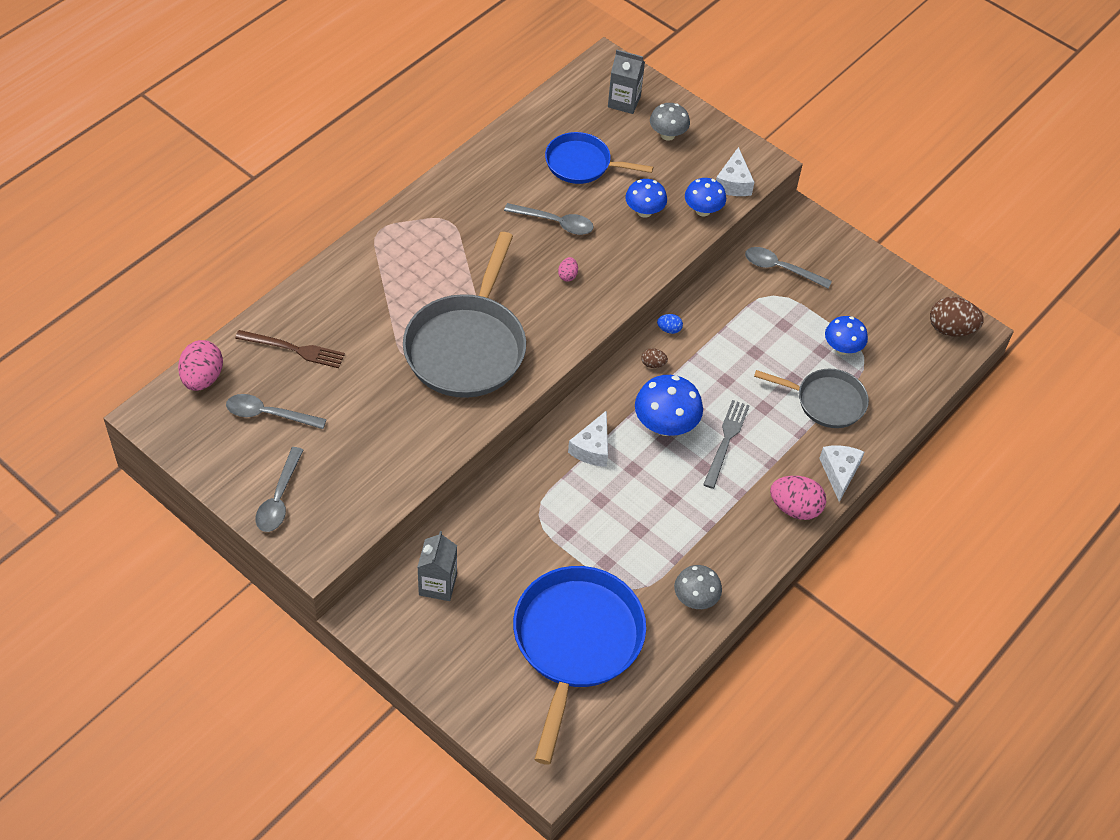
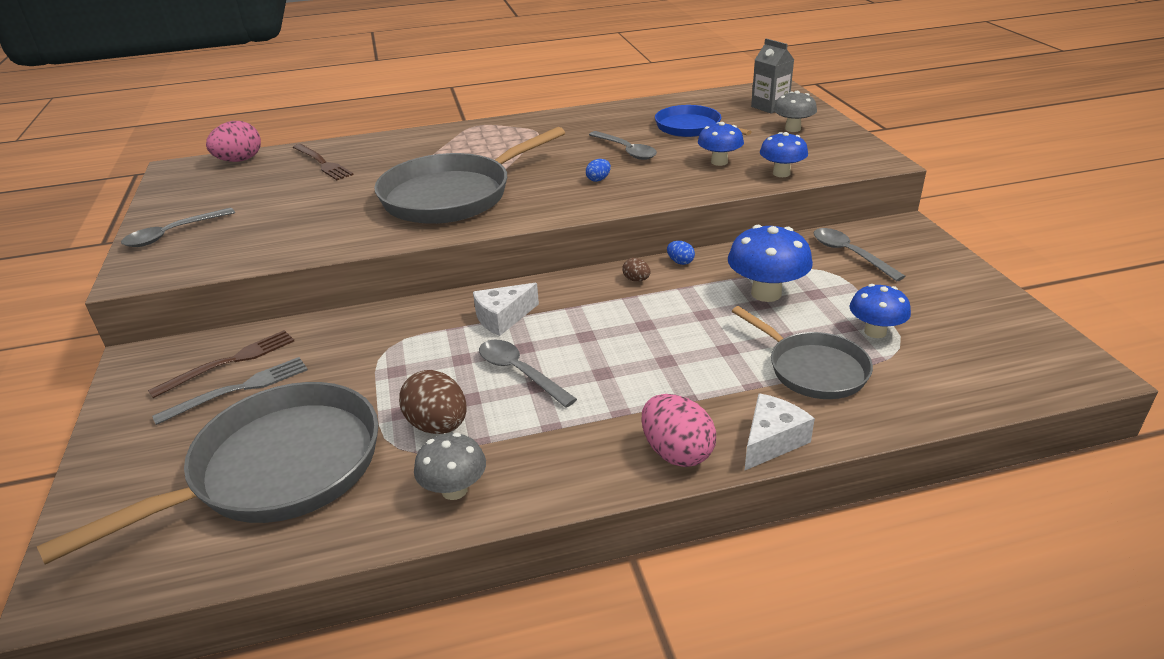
camera: 40 degrees right, 20 degrees down
(268, 414) = (248, 189): grey spoon -> grey spoon (519, 372)
(438, 584) = (229, 362): grey carton -> brown fork
(567, 275) = (598, 179): pink egg -> blue egg
(575, 643) = (276, 470): blue pan -> grey pan
(665, 425) = (598, 326): blue mushroom -> blue mushroom (766, 293)
(726, 441) = (652, 361): grey fork -> grey fork (239, 389)
(733, 183) = (833, 165): white cheese -> none
(951, 329) = (1050, 360): brown egg -> brown egg (438, 425)

